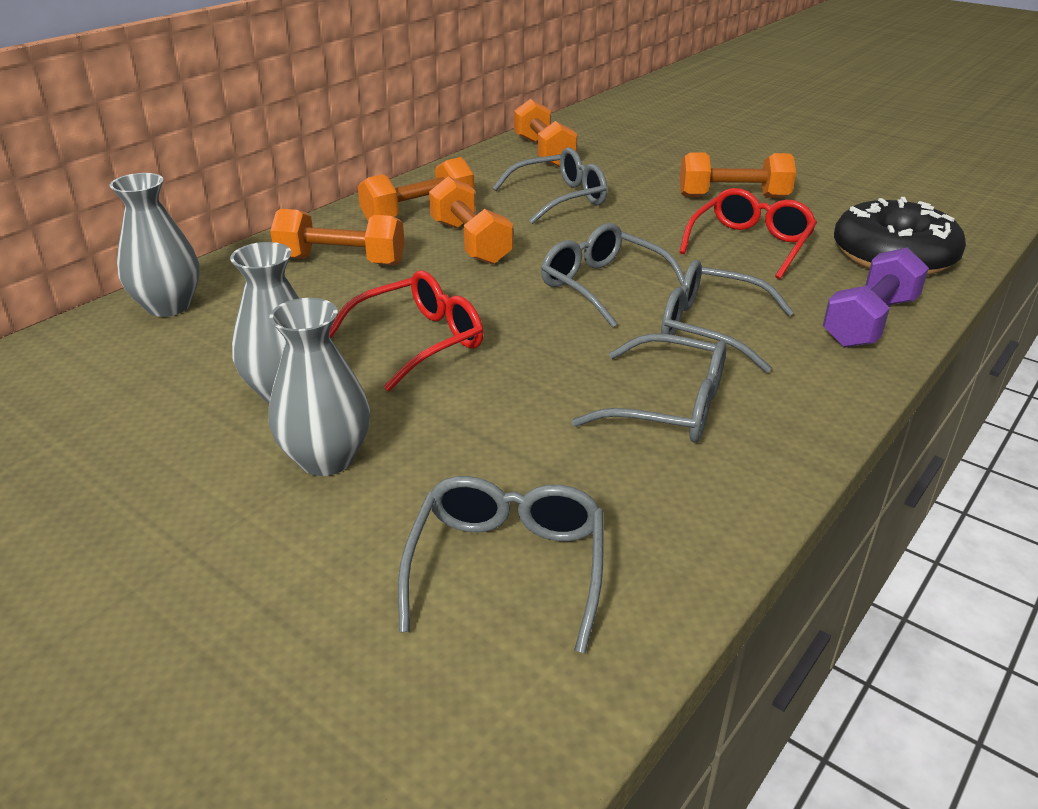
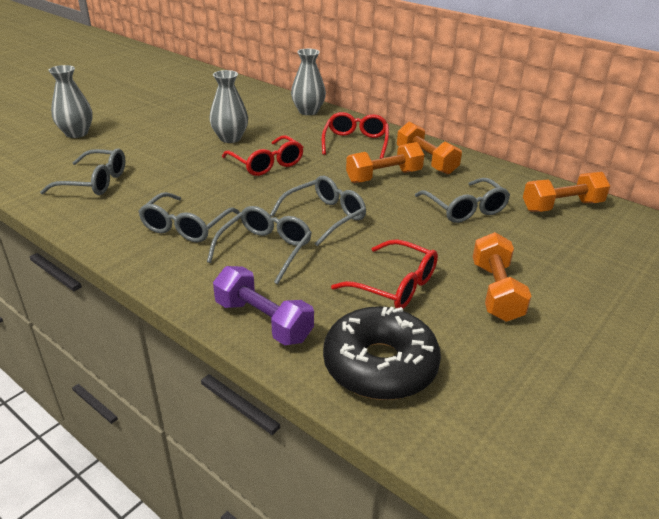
camera: 90 degrees right, 0 degrees up
(326, 458) = (178, 148): grey vase -> grey vase (76, 133)
(341, 261) = (355, 143): orange dumbbell -> red glasses

